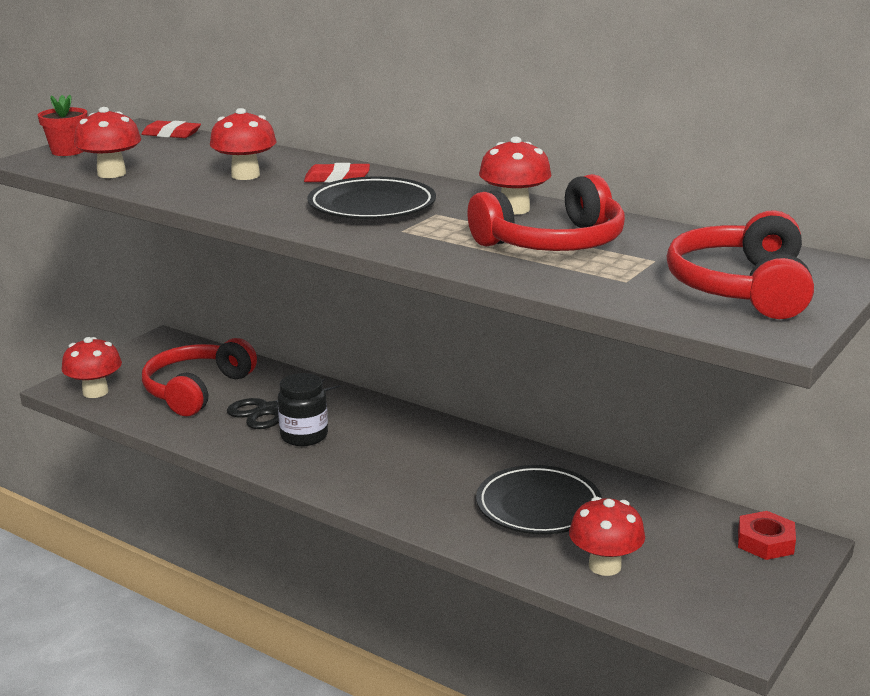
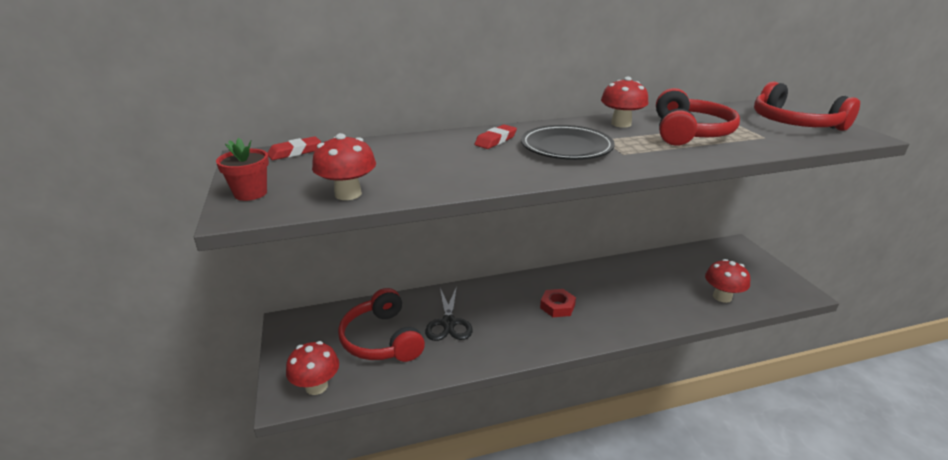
camera: 50 degrees left, 5 degrees up
(245, 175) = (441, 158): red mushroom -> none
(304, 436) = (497, 325): black jar -> none
(538, 506) = (651, 288): black plate -> none
(765, 542) = (729, 251): red nut -> red nut (557, 306)

